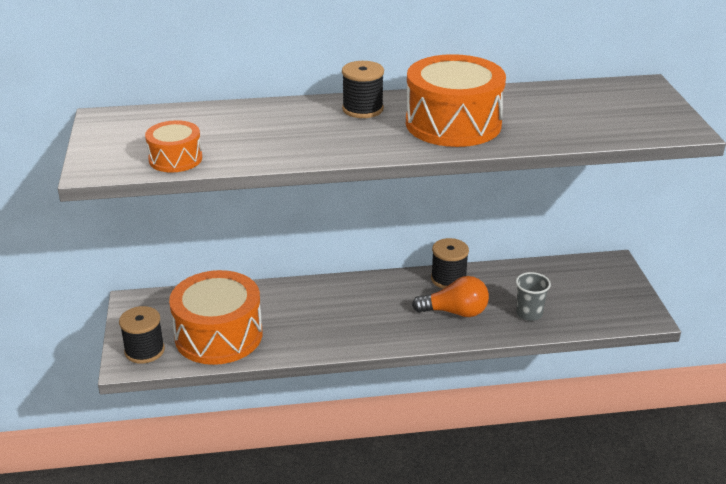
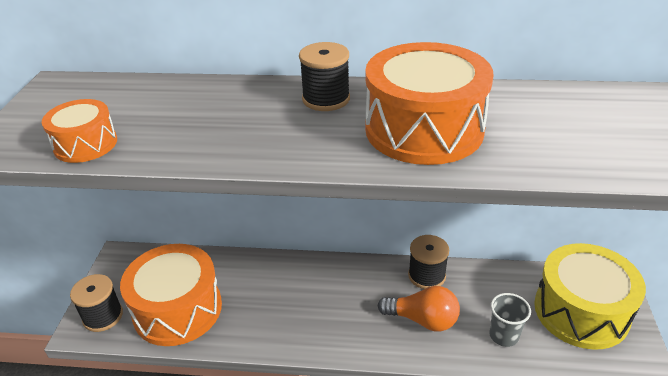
camera: 15 degrees right, 5 degrees up
(590, 288) = (581, 311): none -> yellow drum

